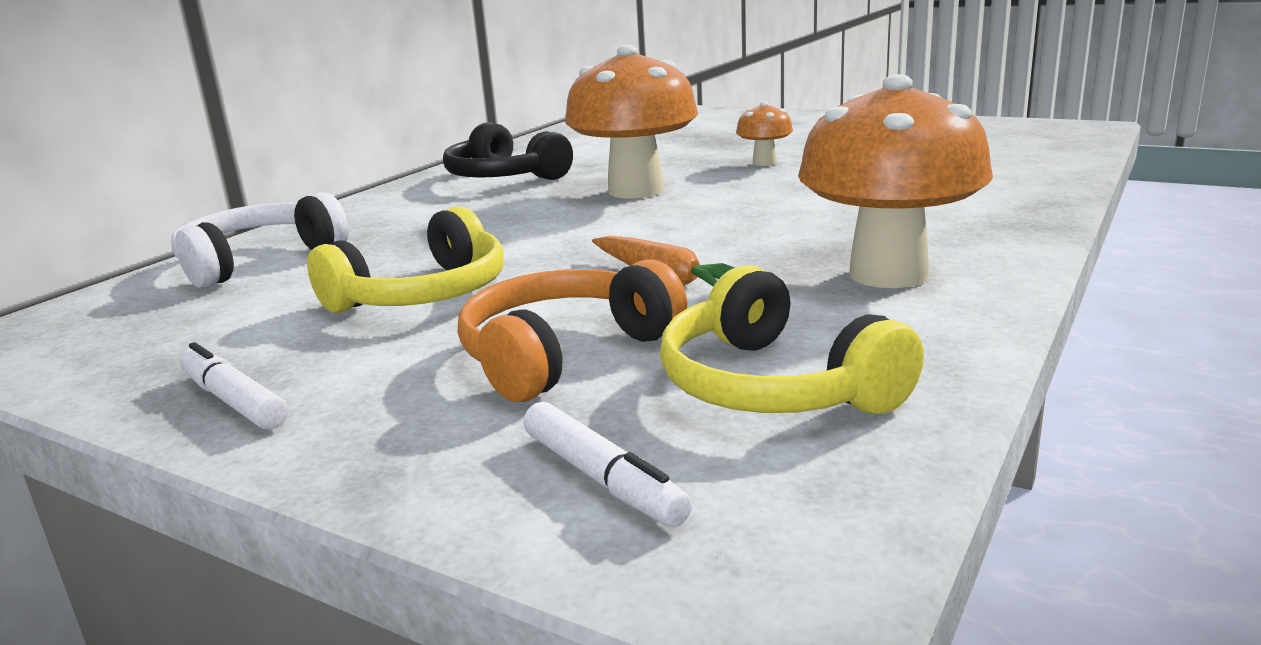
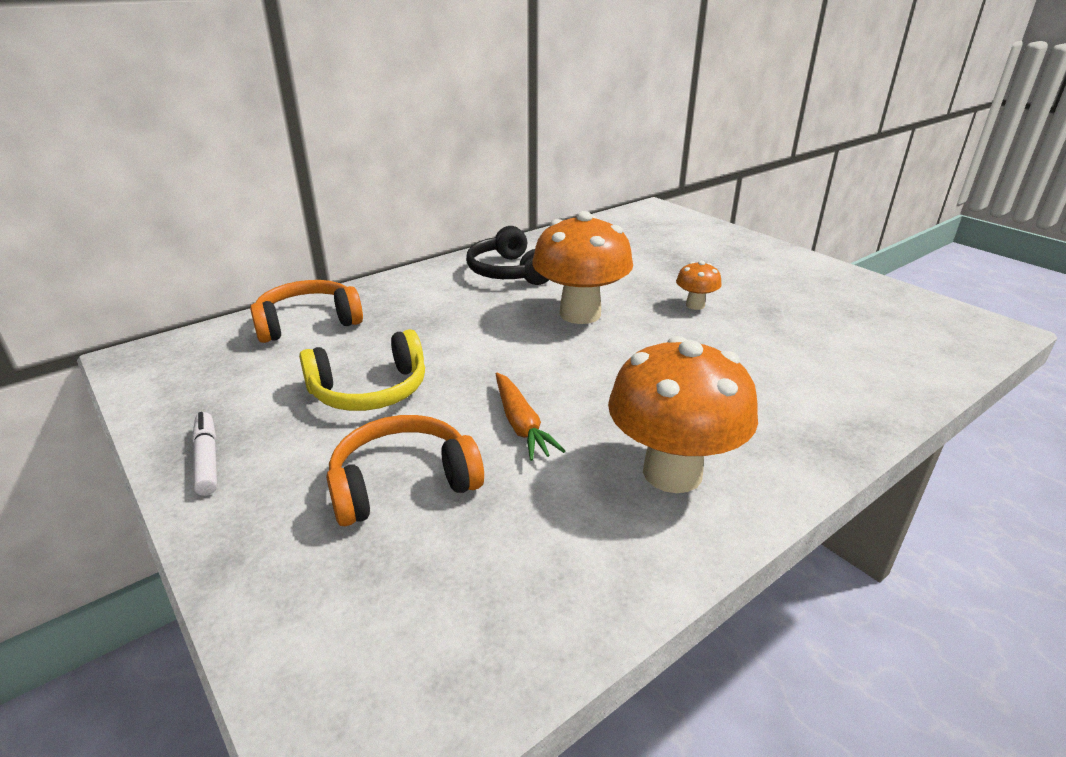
camera: 20 degrees right, 10 degrees up
(258, 261) = (308, 323): white headphones -> orange headphones
(602, 479) = (333, 616): white marker -> none
(775, 385) = (498, 568): yellow headphones -> none

